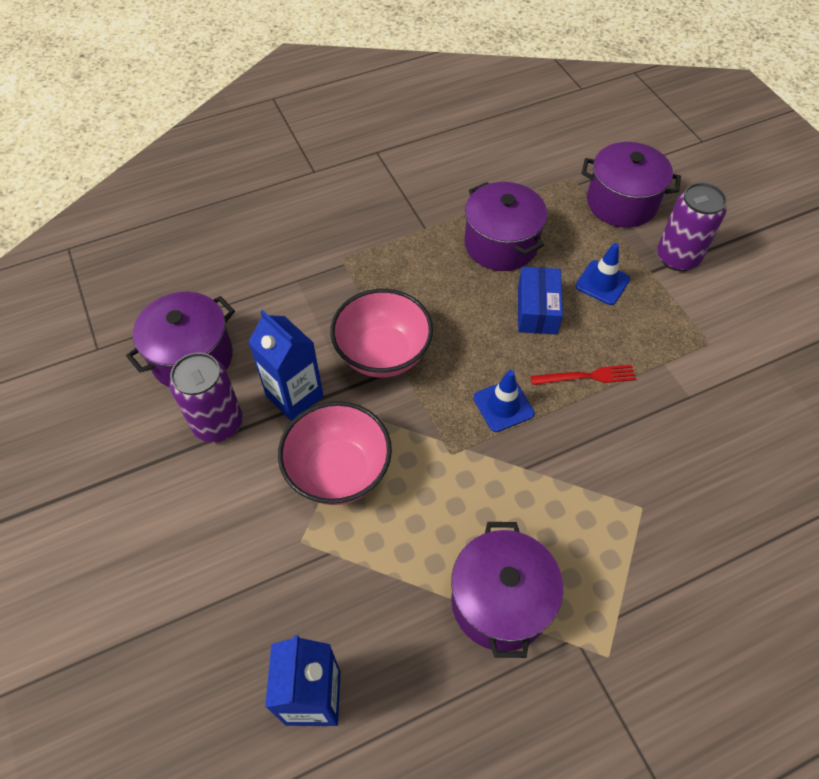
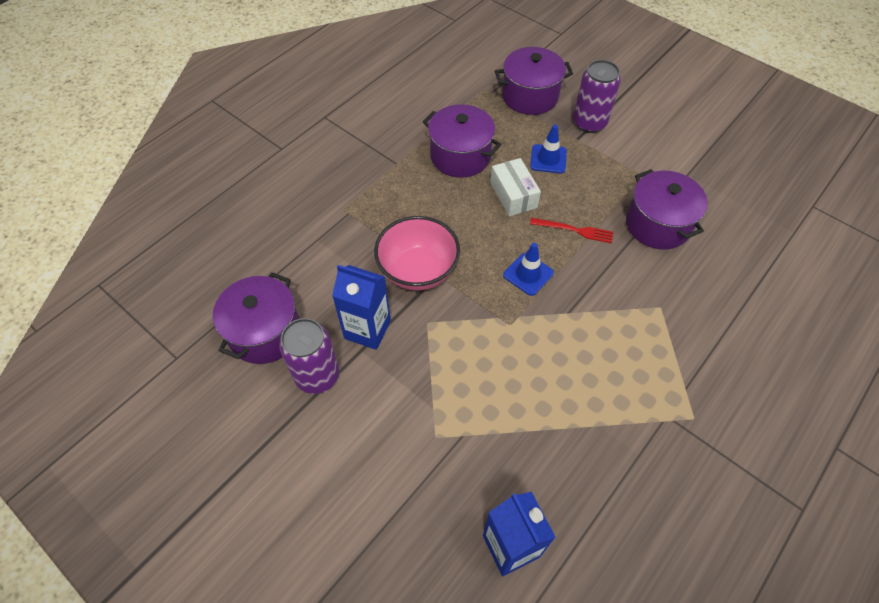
camera: 25 degrees left, 0 degrees up
(338, 471) = (434, 372): pink bowl -> none
(500, 601) = (603, 414): purple pot -> purple pot (657, 224)
(537, 310) = (513, 195): blue box -> white box
(587, 376) = (574, 230): red fork -> red fork turned 45 degrees clockwise

